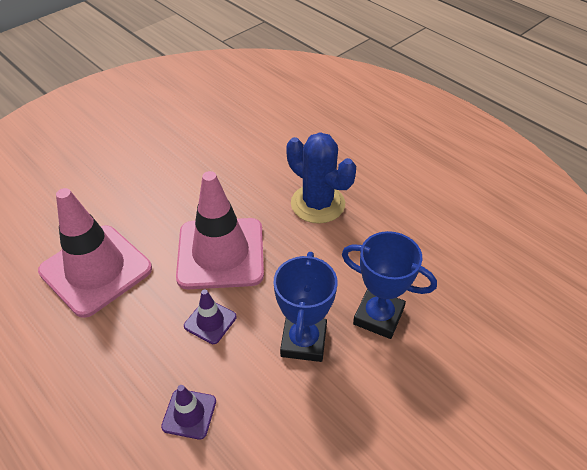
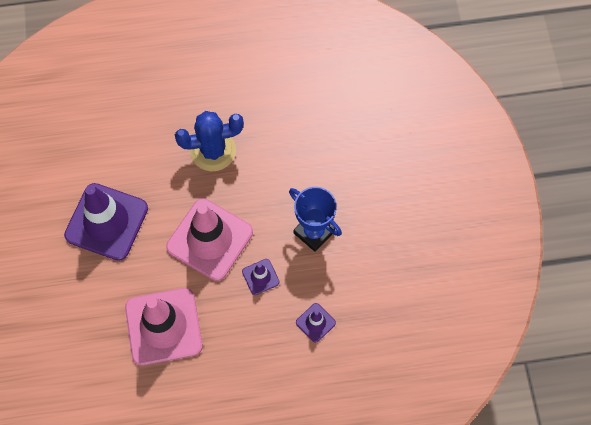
camera: 55 degrees left, 20 degrees up
(181, 172) = (106, 222): none -> purple traffic cone
(378, 316) = (327, 179): blue trophy -> none

